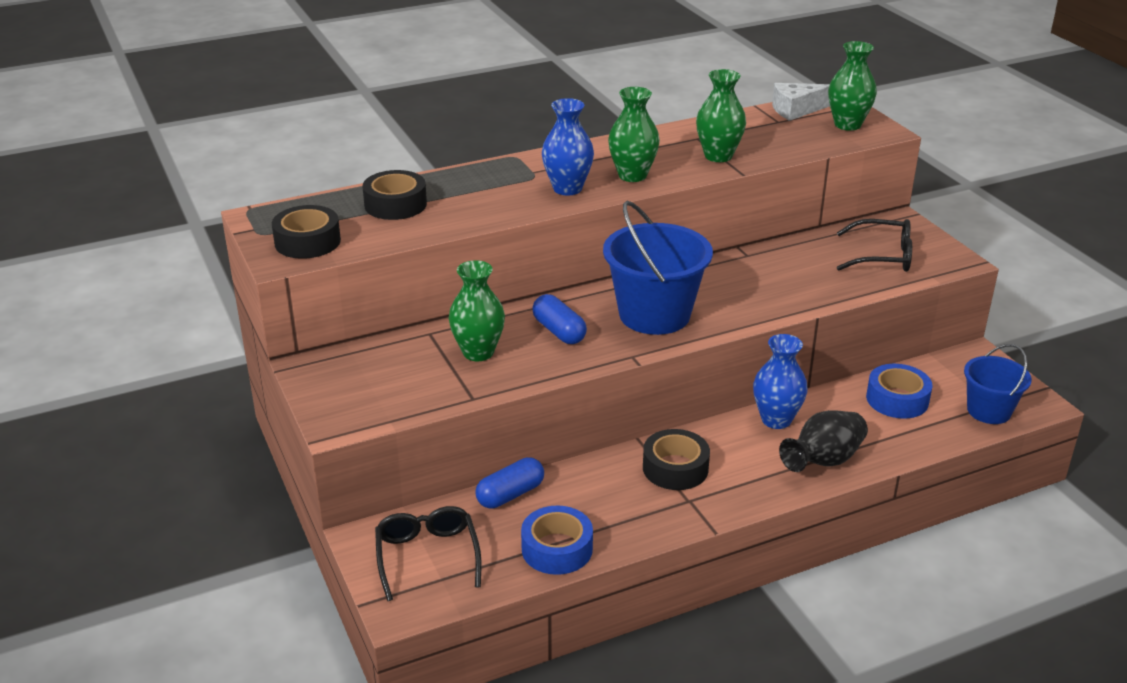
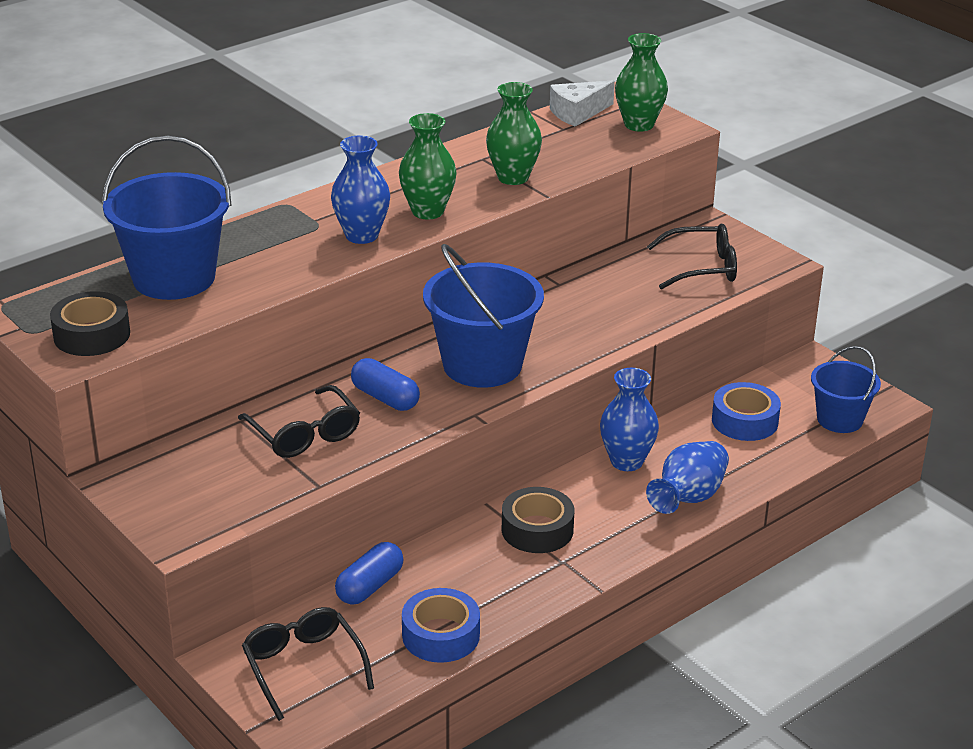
camera: 15 degrees left, 0 degrees up
(395, 204) = (174, 278): black tape -> blue bucket
(478, 352) = (304, 434): green vase -> black glasses
(823, 461) = (688, 498): black vase -> blue vase

